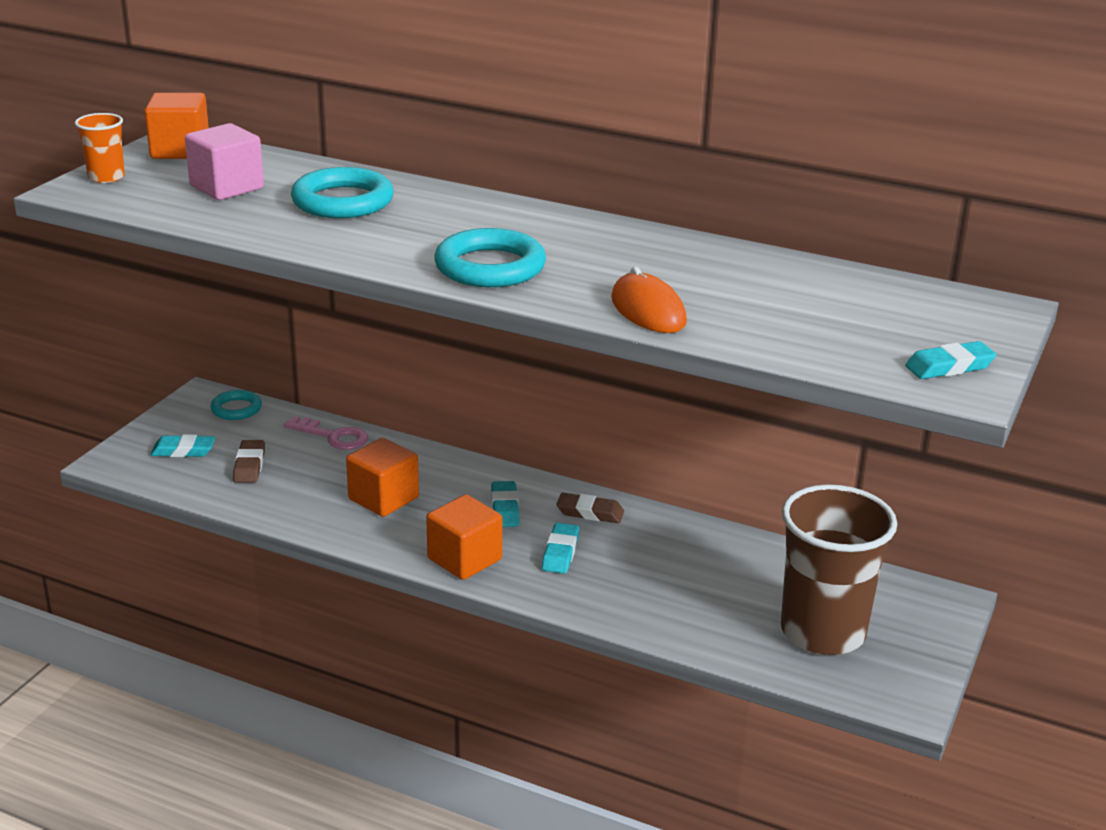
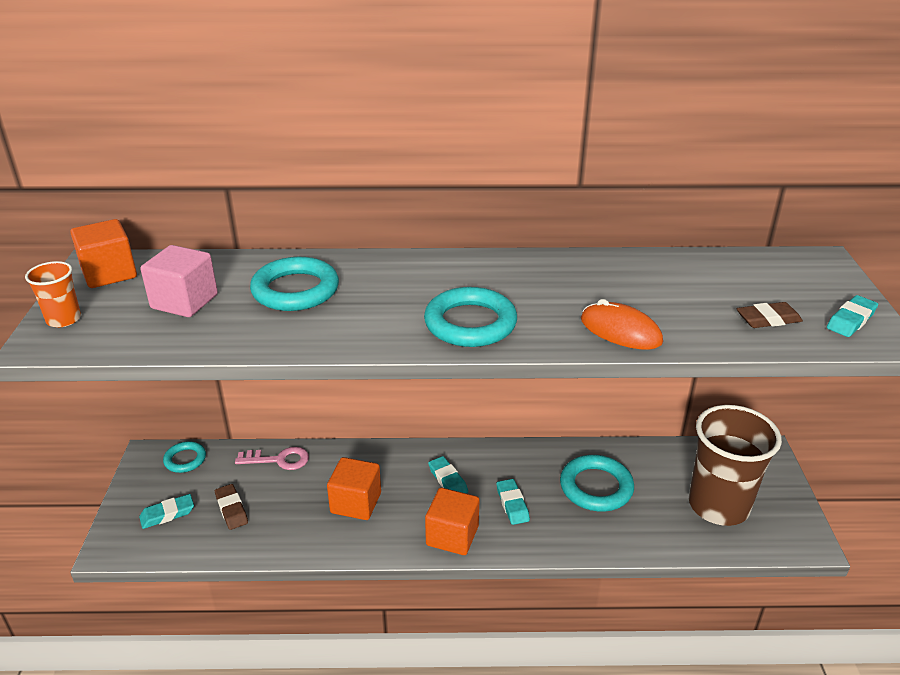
camera: 25 degrees left, 5 degrees up
(590, 513) = (506, 463): brown eraser -> brown eraser (768, 319)
(679, 567) = (596, 487): none -> turquoise ring

